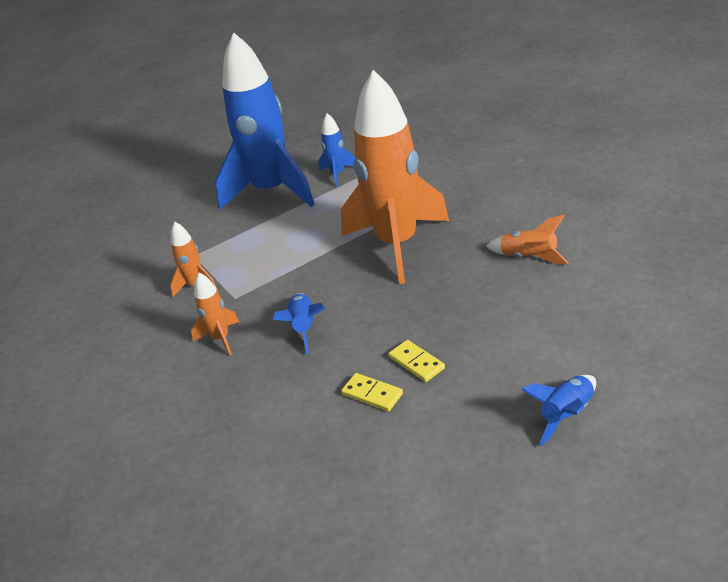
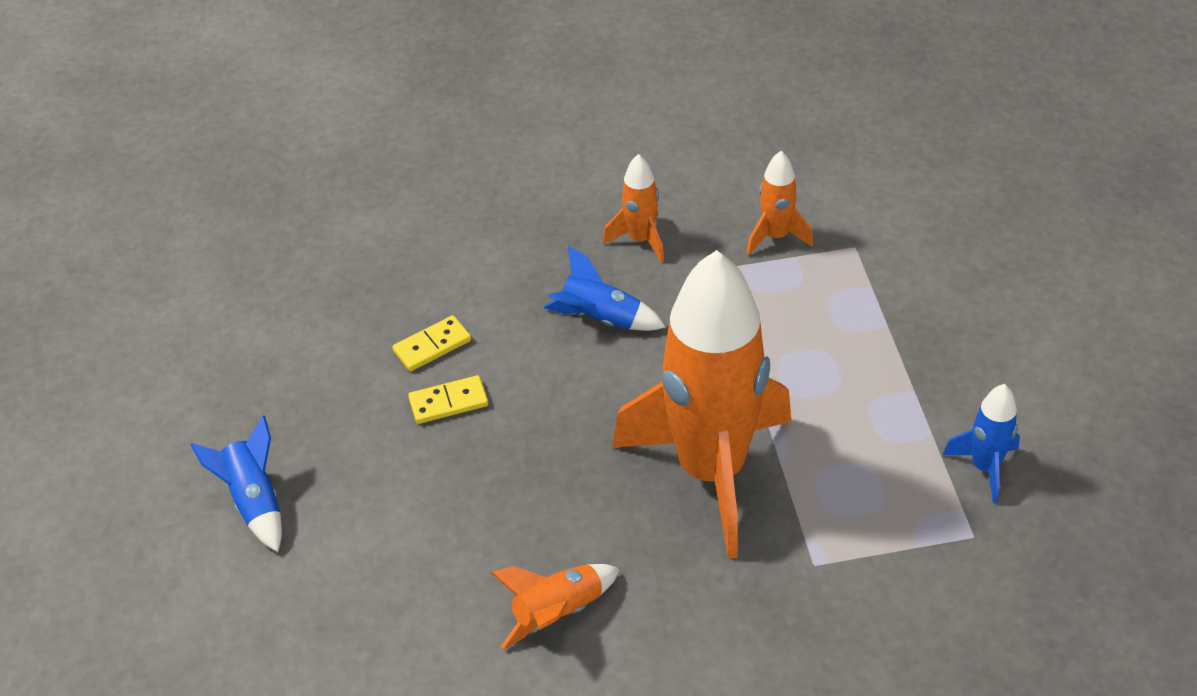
camera: 110 degrees right, 10 degrees up
(271, 191) = (982, 368): blue rocket -> none

